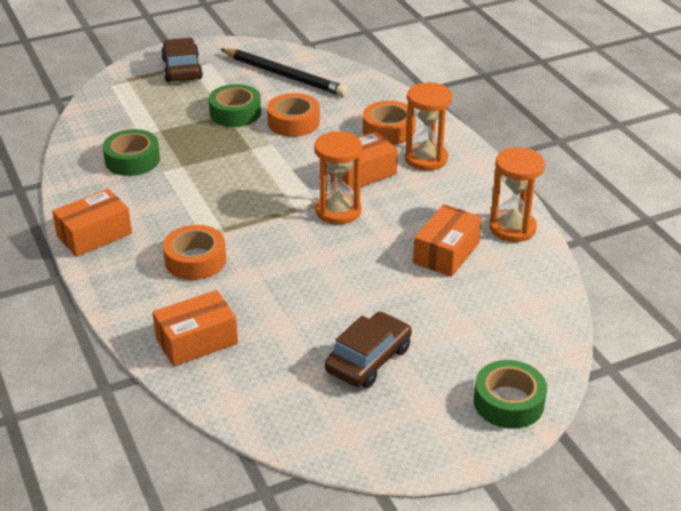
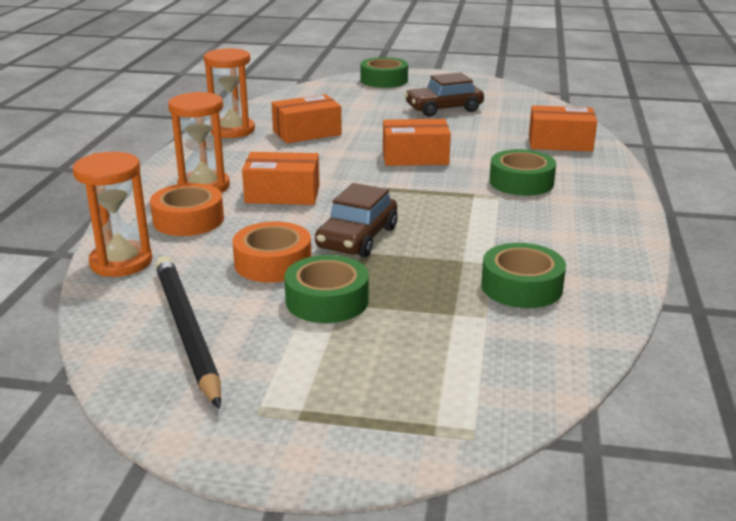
camera: 145 degrees left, 10 degrees down
(94, 235) = (614, 227): orange box -> orange box (415, 157)
(182, 69) = (320, 411): brown car -> brown car (357, 238)
(195, 260) = (521, 182): orange tape -> green tape
(338, 211) = (349, 176): orange hourglass -> orange hourglass (121, 262)

